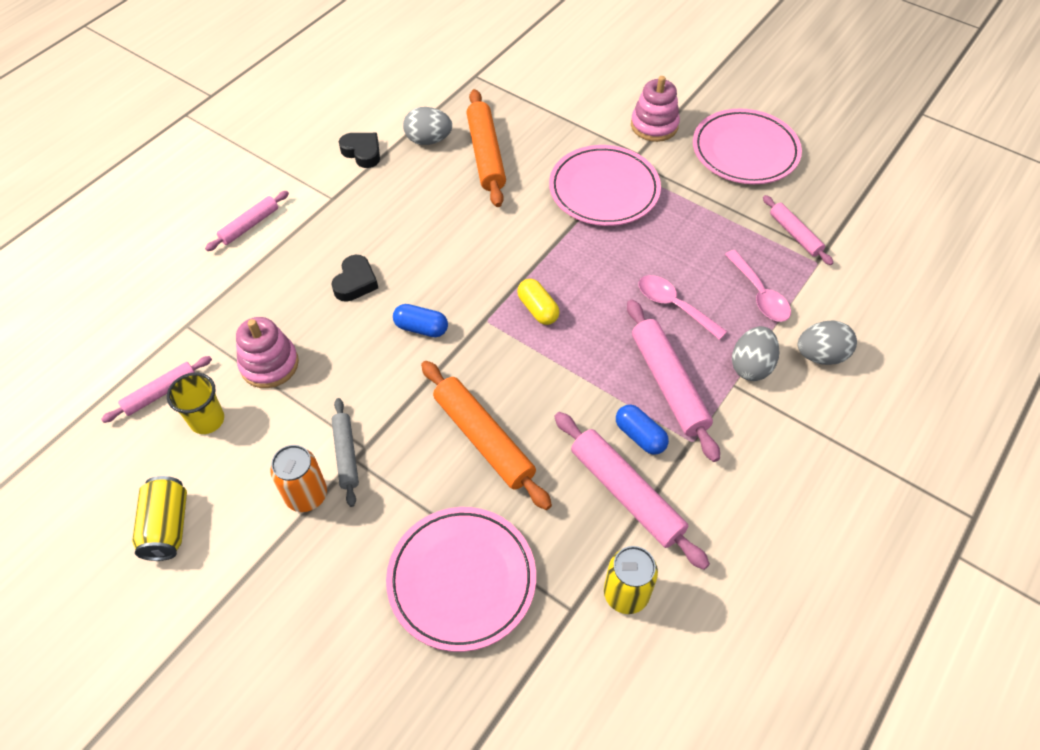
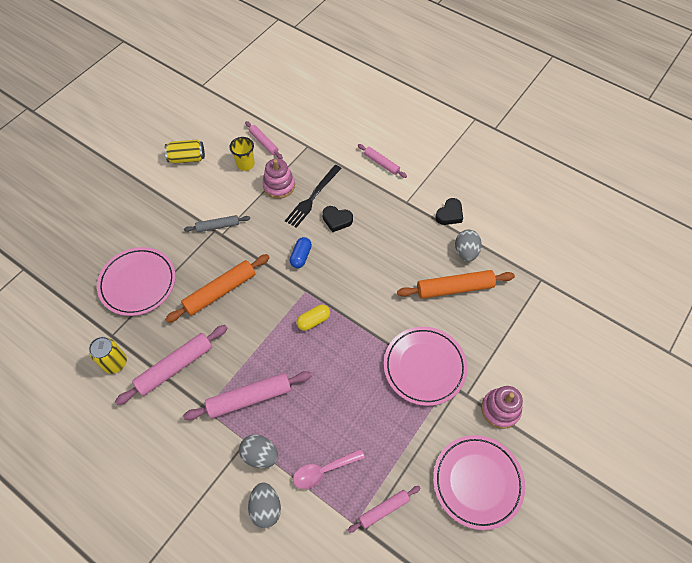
camera: 90 degrees right, 5 degrees up
(304, 315) = (312, 197): none -> black fork
(306, 495) = (196, 211): orange can -> none
(640, 436) = (213, 377): blue capsule -> none
(674, 306) = (314, 407): pink spoon -> none

